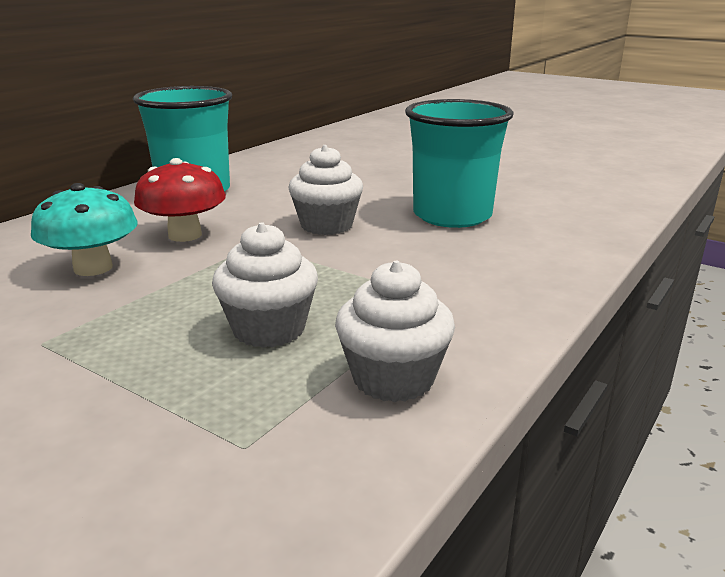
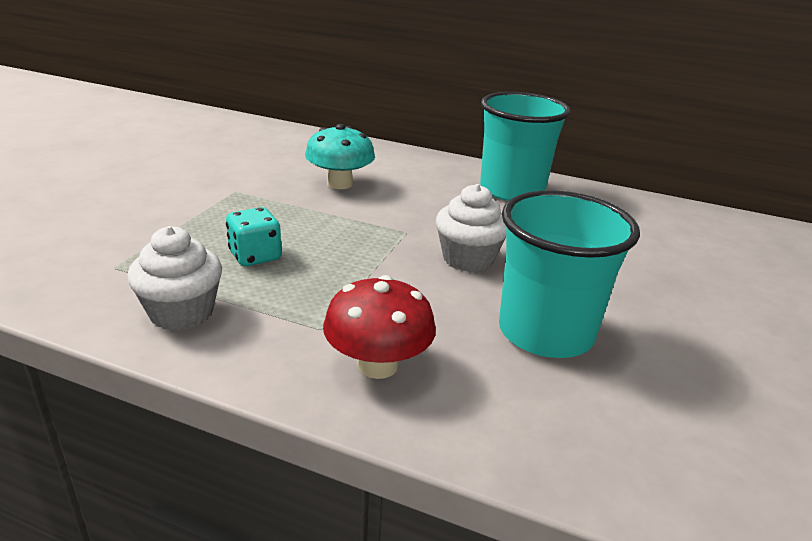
camera: 75 degrees right, 5 degrees up
(185, 235) = (411, 202): red mushroom -> red mushroom (378, 365)
(269, 329) = (255, 256): white cupcake -> turquoise dice

